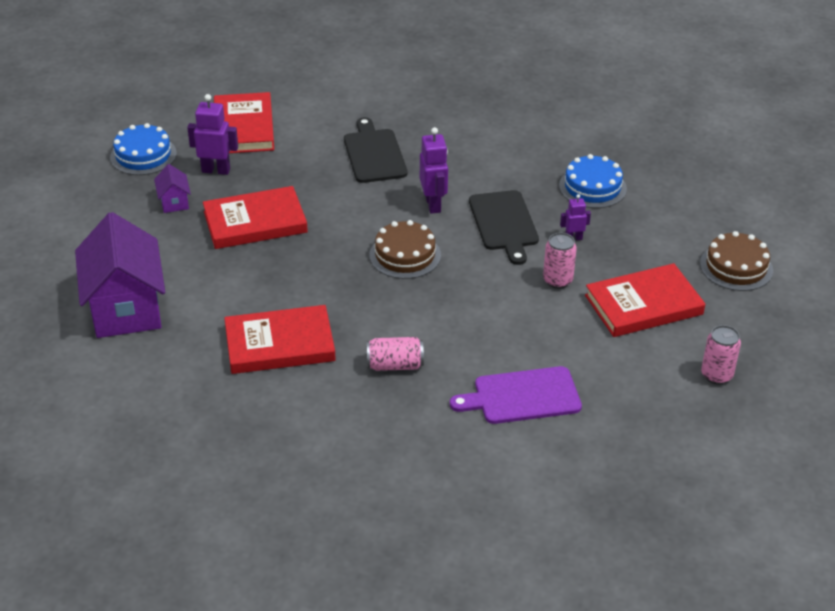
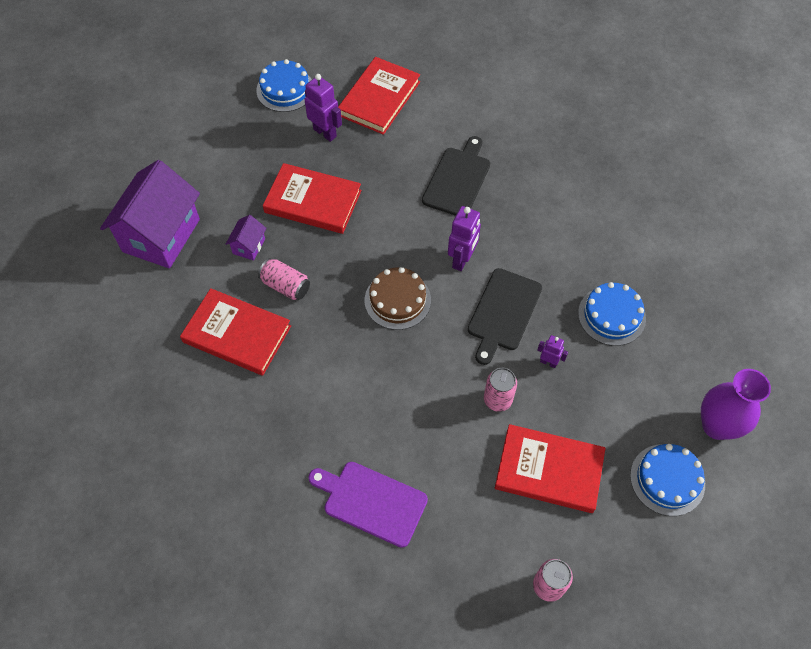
camera: 35 degrees right, 20 degrees up
(174, 202) = (271, 149): purple house -> purple house (249, 246)
(395, 365) = (302, 407): pink can -> pink can (285, 286)
(736, 267) = (667, 479): brown cake -> blue cake
(738, 218) = (717, 425): none -> purple vase

